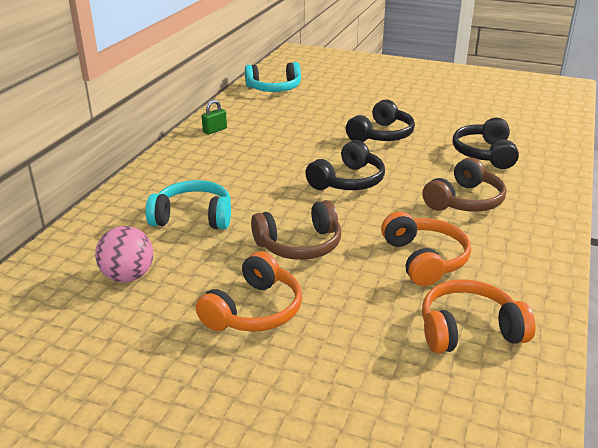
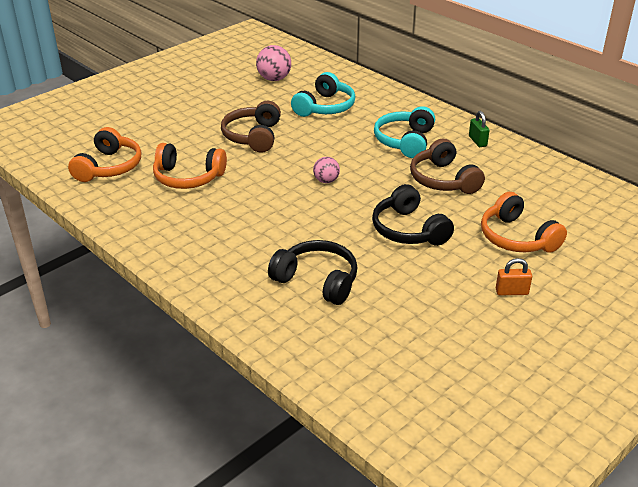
camera: 115 degrees right, 5 degrees up
(254, 310) = (203, 108): orange headphones -> orange headphones (517, 238)
(274, 88) = (584, 198): turquoise headphones -> turquoise headphones (405, 141)
(348, 181) = (326, 181): black headphones -> pink ball
(409, 97) = (511, 292): none -> orange padlock
(464, 201) = (243, 227): brown headphones -> brown headphones (443, 180)

